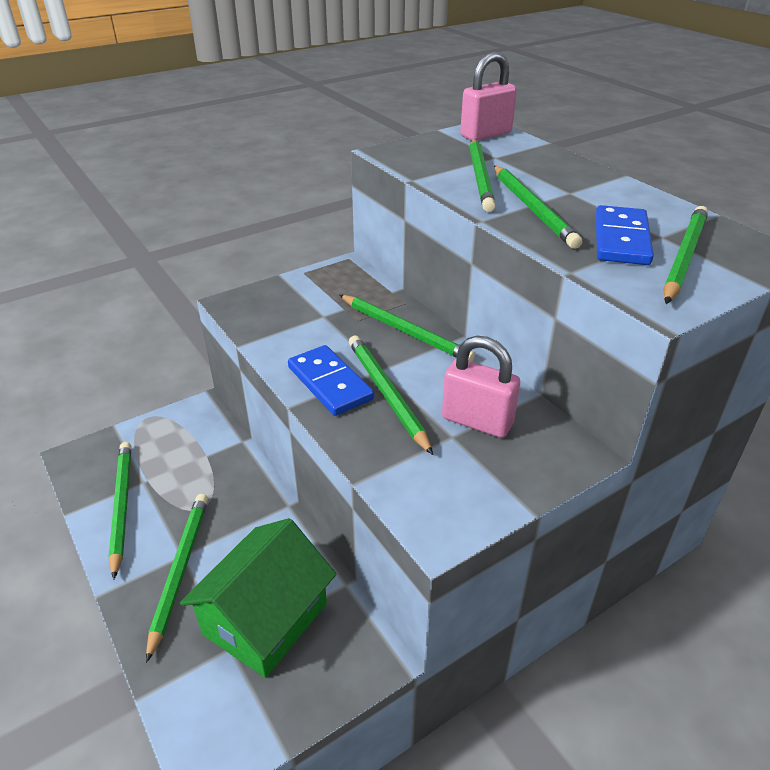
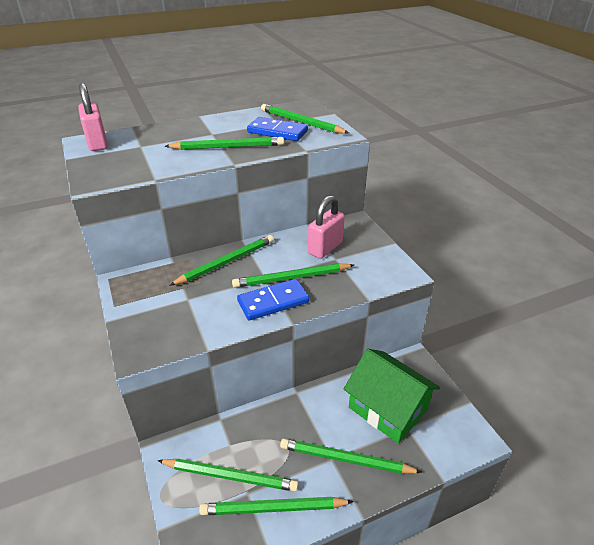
camera: 80 degrees left, 0 degrees up
(480, 177) = (170, 155): green pencil -> green pencil (230, 476)

